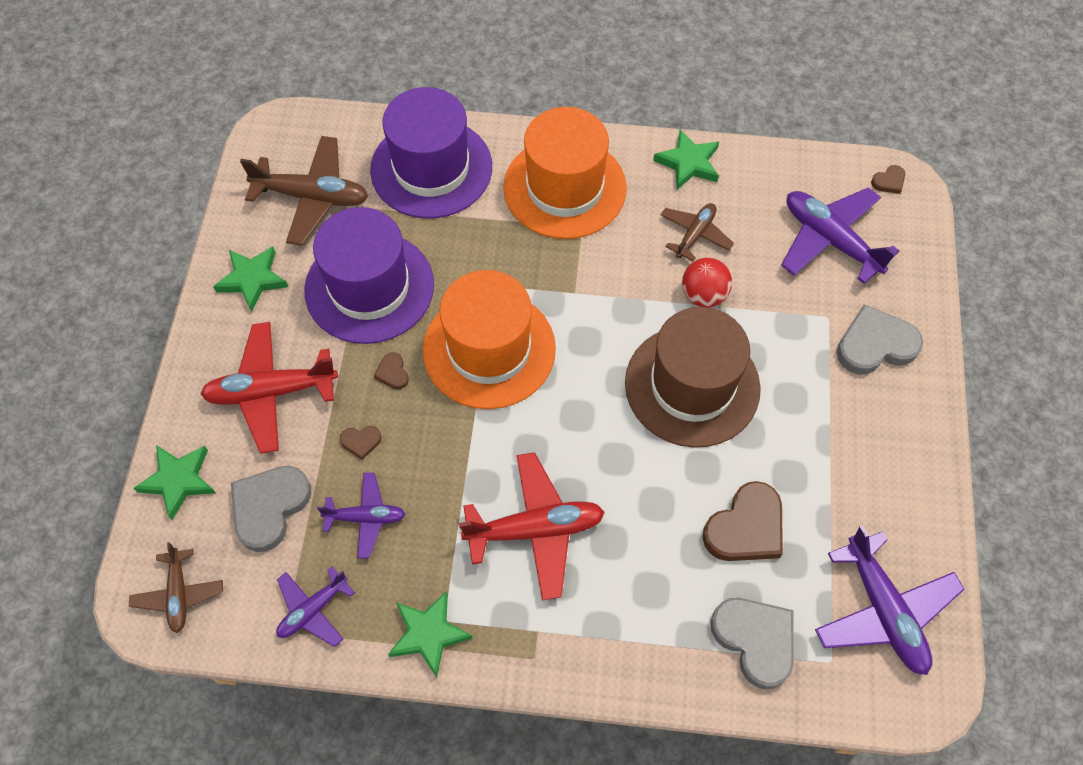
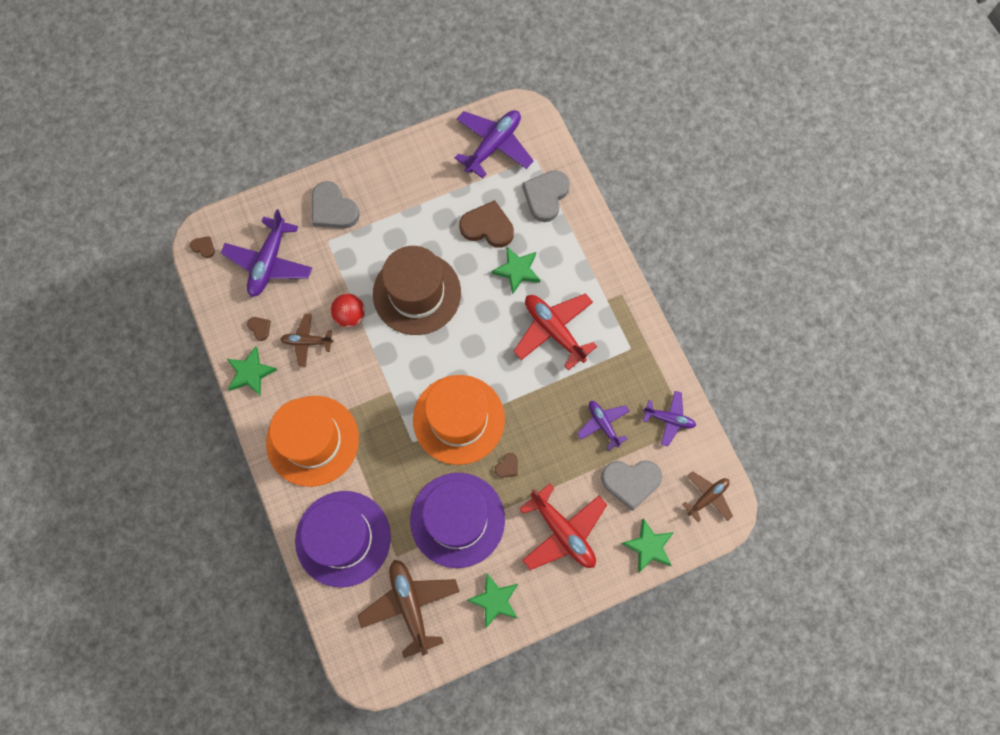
camera: 120 degrees left, 10 degrees up
(361, 442) = (561, 456): brown heart -> brown heart (260, 328)
(429, 634) = (643, 352): green star -> green star (517, 270)

